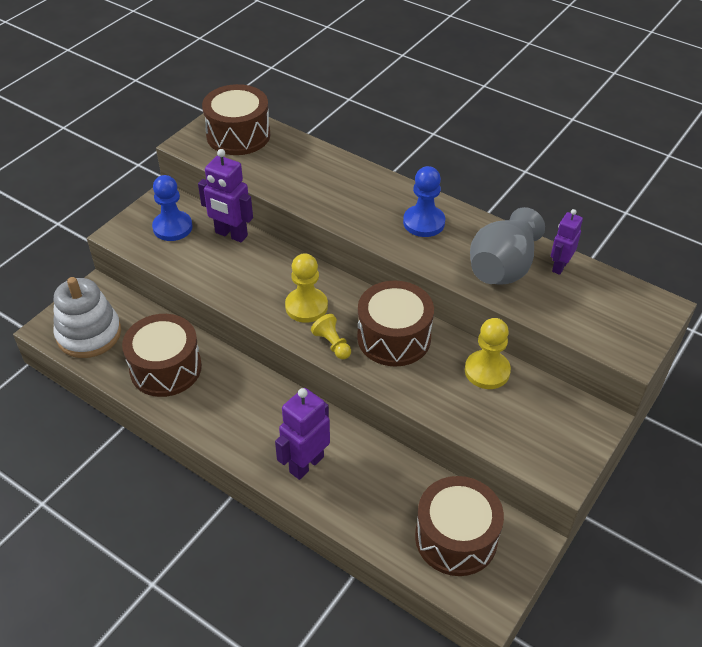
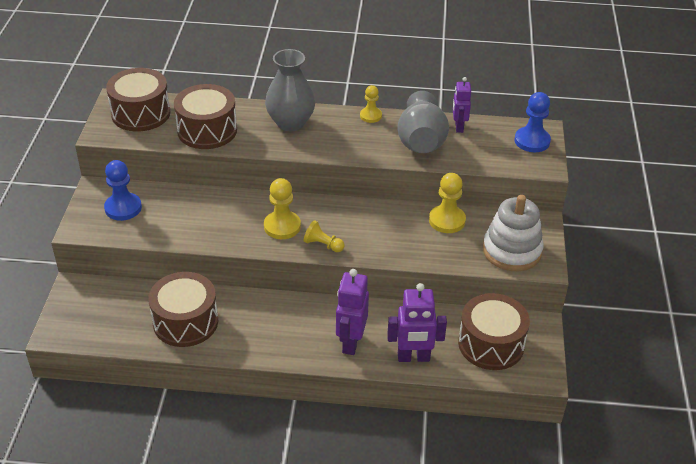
camera: 30 degrees left, 5 degrees down
(89, 334) = (97, 323): white stacking toy -> white stacking toy (512, 251)
(231, 234) = (178, 196): purple robot -> purple robot (413, 357)
(376, 196) = (290, 123): none -> grey vase
(394, 337) = (365, 223): brown drum -> brown drum (207, 130)
(424, 222) = (341, 130): blue pawn -> blue pawn (532, 141)
(468, 218) = (370, 116): none -> yellow pawn

